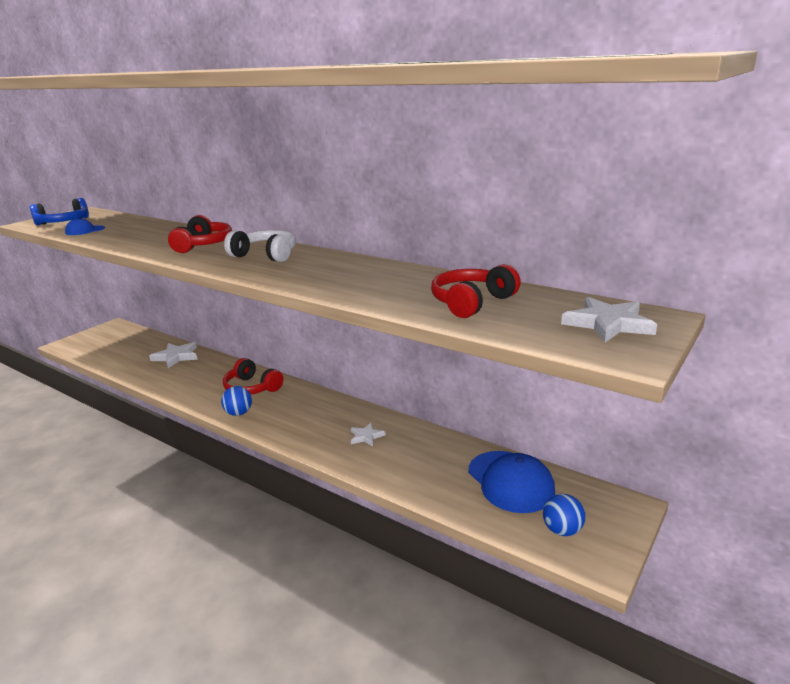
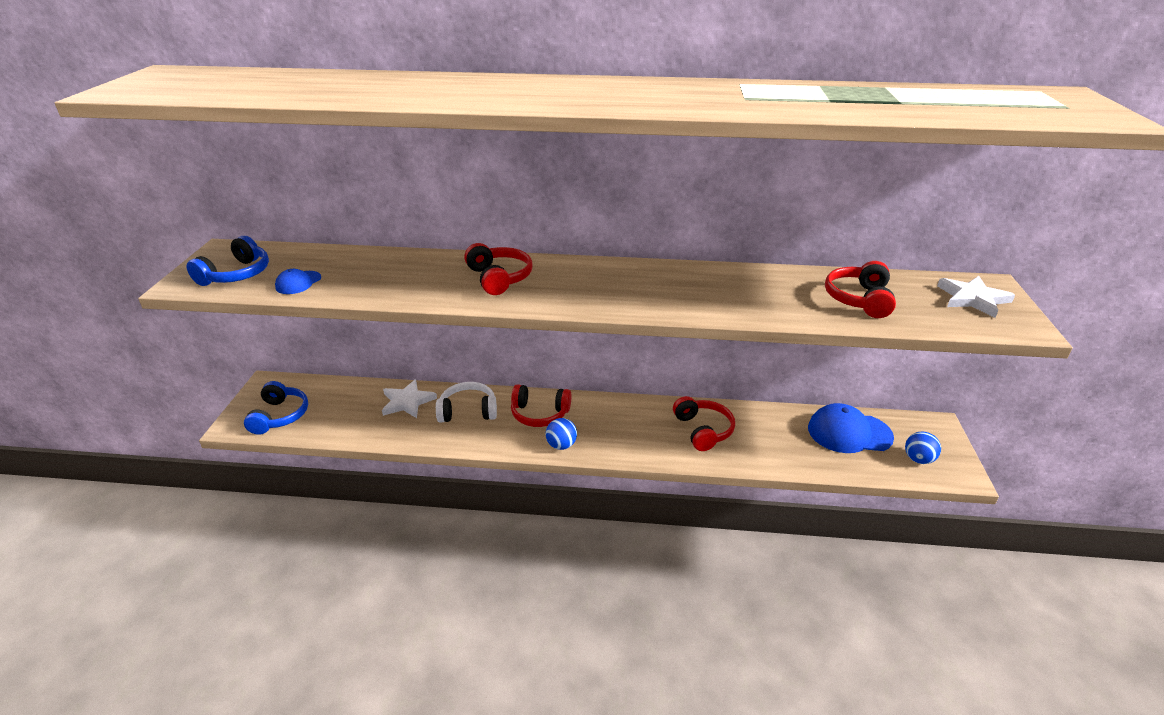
camera: 30 degrees left, 10 degrees up
(94, 345) = (280, 416): none -> blue headphones
(266, 255) = (593, 280): white headphones -> white headphones (468, 411)
(366, 436) = (703, 430): white star -> red headphones
(510, 481) = (849, 433): blue cap -> blue cap turned 150 degrees clockwise

